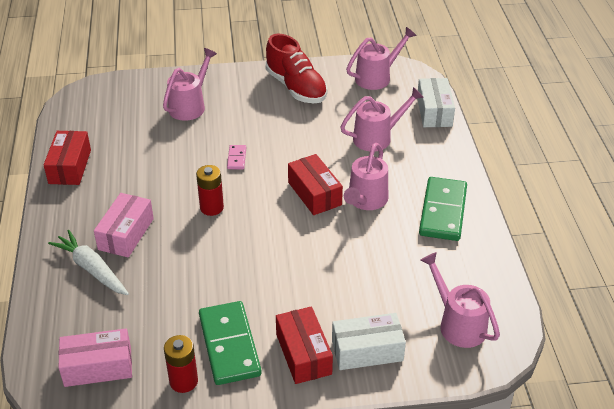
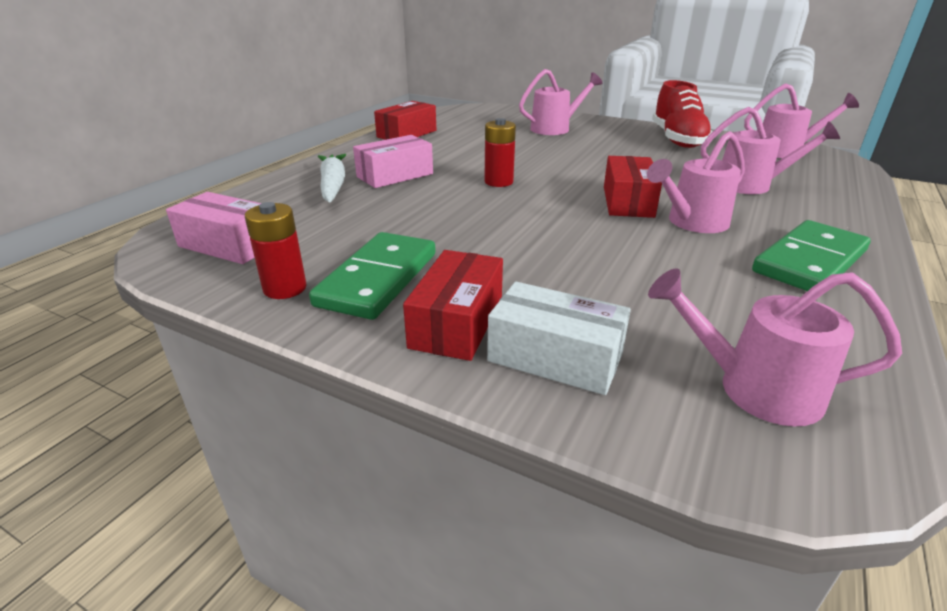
camera: 35 degrees right, 10 degrees down
(237, 158) = (564, 162): pink domino -> none
(434, 111) = (851, 185): white box -> none
(457, 323) = (753, 389): pink watering can -> pink watering can turned 75 degrees counterclockwise

